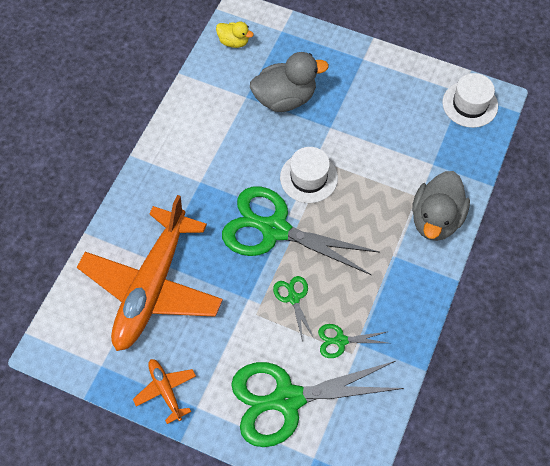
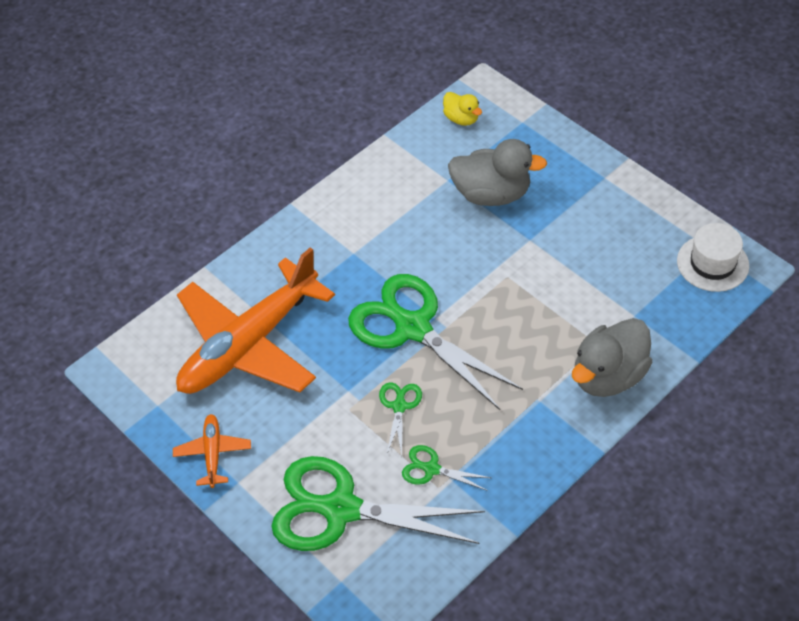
camera: 25 degrees right, 10 degrees down
(308, 178) = (478, 285): white hat -> none

